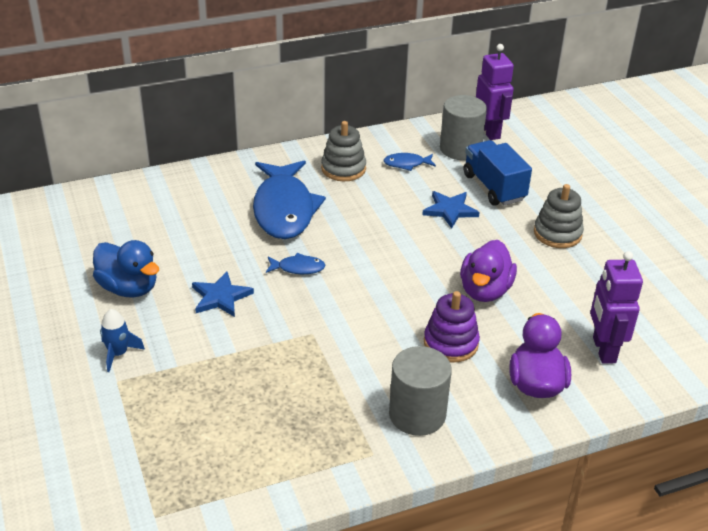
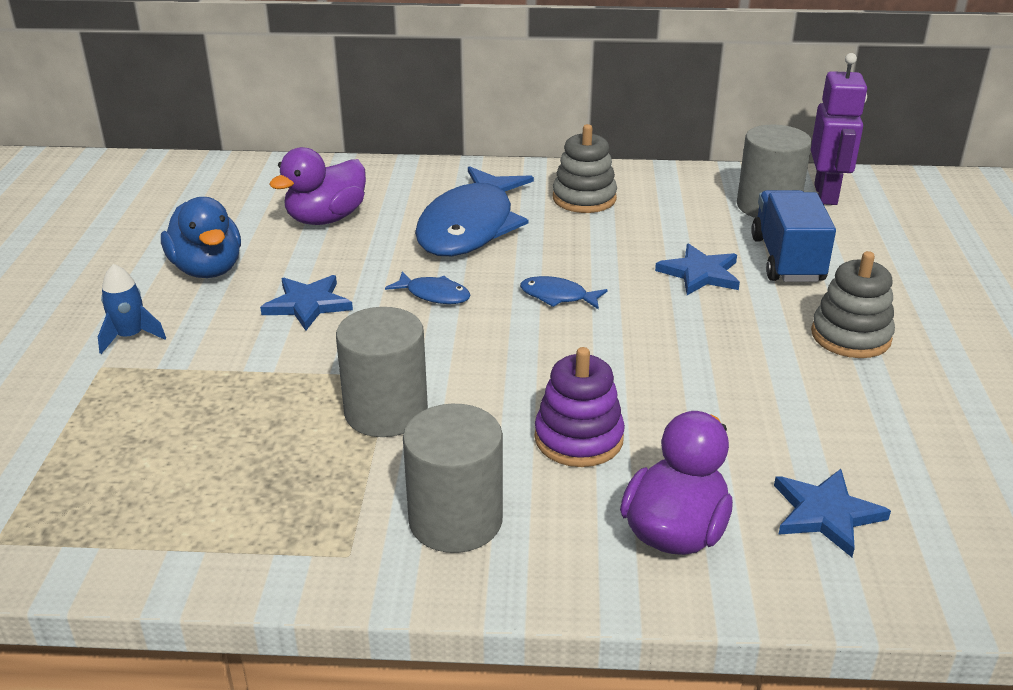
camera: 25 degrees right, 5 degrees down
(328, 359) = (386, 412): none -> grey cylinder
(406, 164) = (676, 209): blue fish -> blue fish (558, 296)
(485, 291) = (682, 383): purple duck -> purple duck (326, 219)
(603, 350) = (826, 514): purple robot -> blue star

